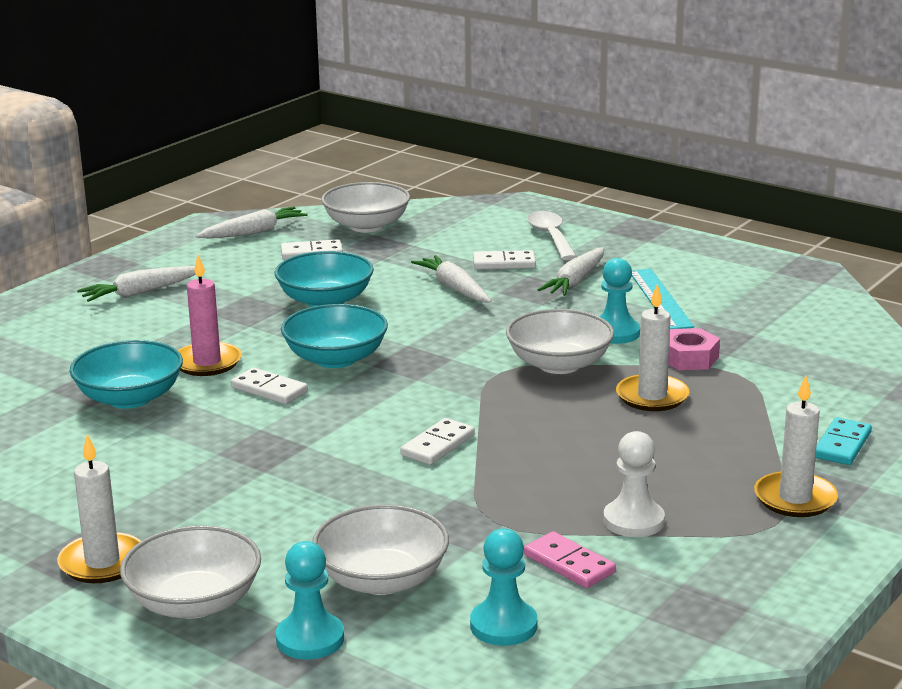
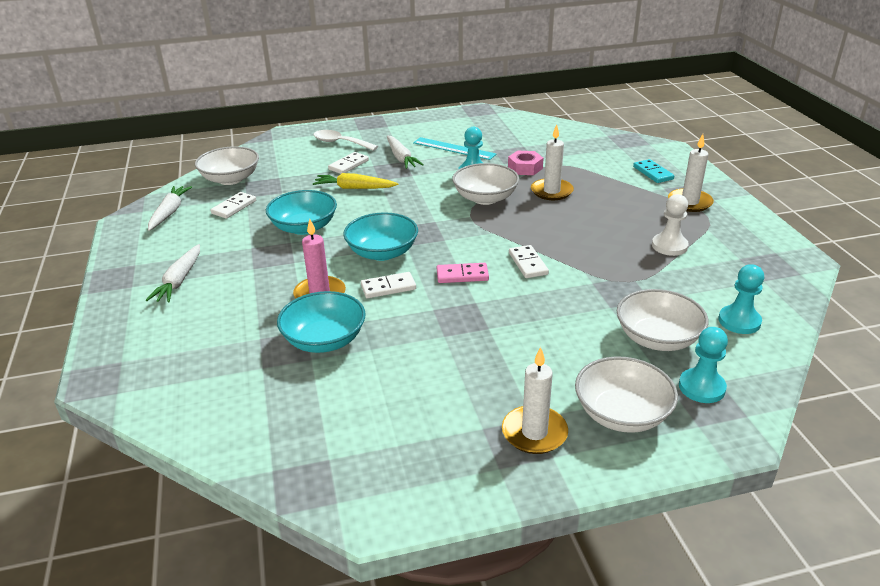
camera: 50 degrees left, 10 degrees up
(454, 288) = (354, 188): white carrot -> yellow carrot
(569, 564) = (694, 279): pink domino -> pink domino (462, 275)

